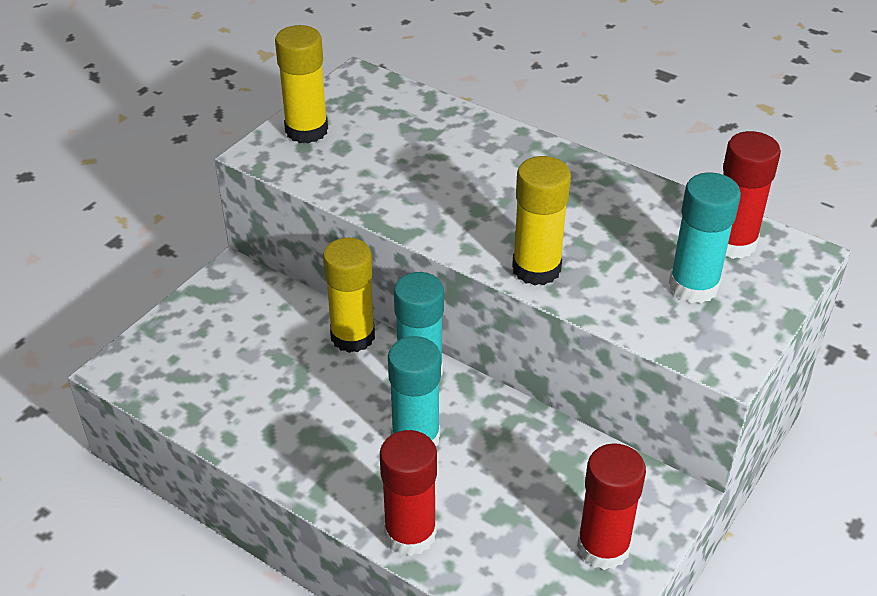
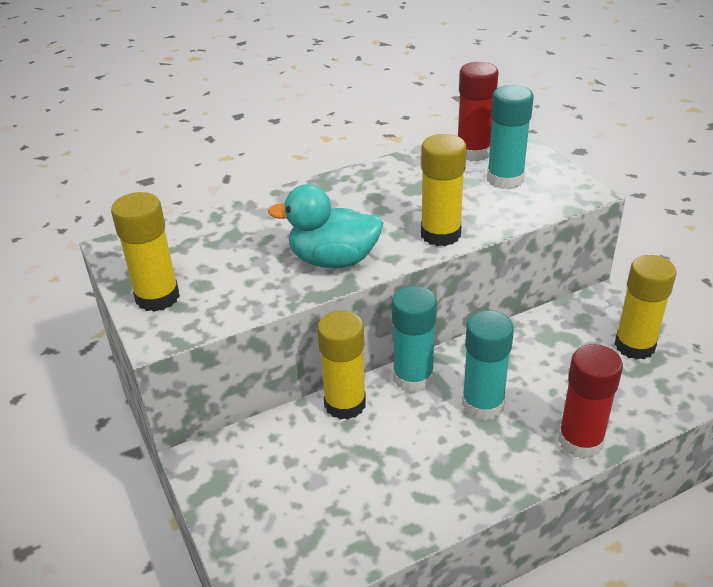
camera: 60 degrees left, 5 degrees down
(434, 210) = (333, 260): none -> turquoise duck
(603, 547) = (634, 346): red glue stick -> yellow glue stick

